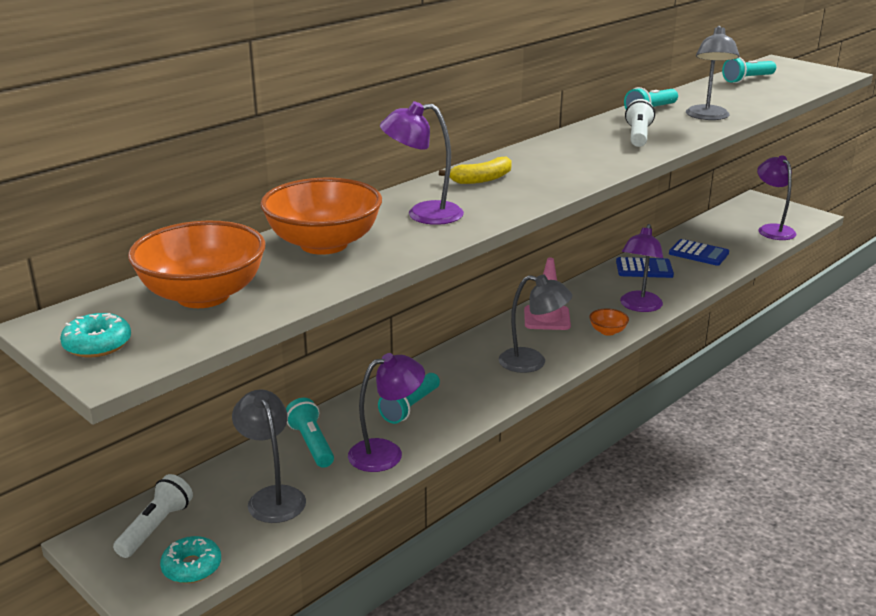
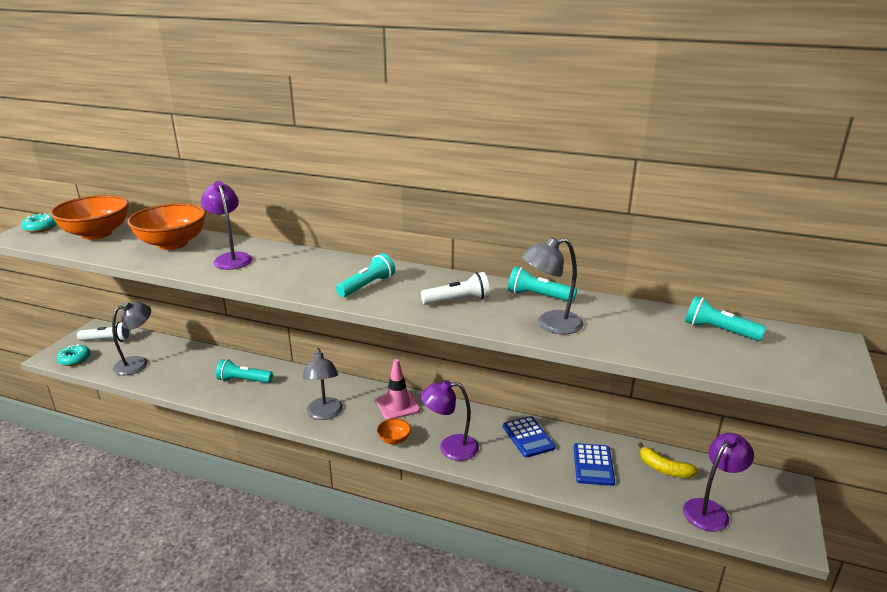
camera: 65 degrees right, 0 degrees up
(312, 444) = (192, 359): turquoise flashlight -> turquoise flashlight (367, 286)
(386, 453) = (188, 386): purple lamp -> none
(481, 179) = (307, 263): yellow banana -> yellow banana (664, 469)

